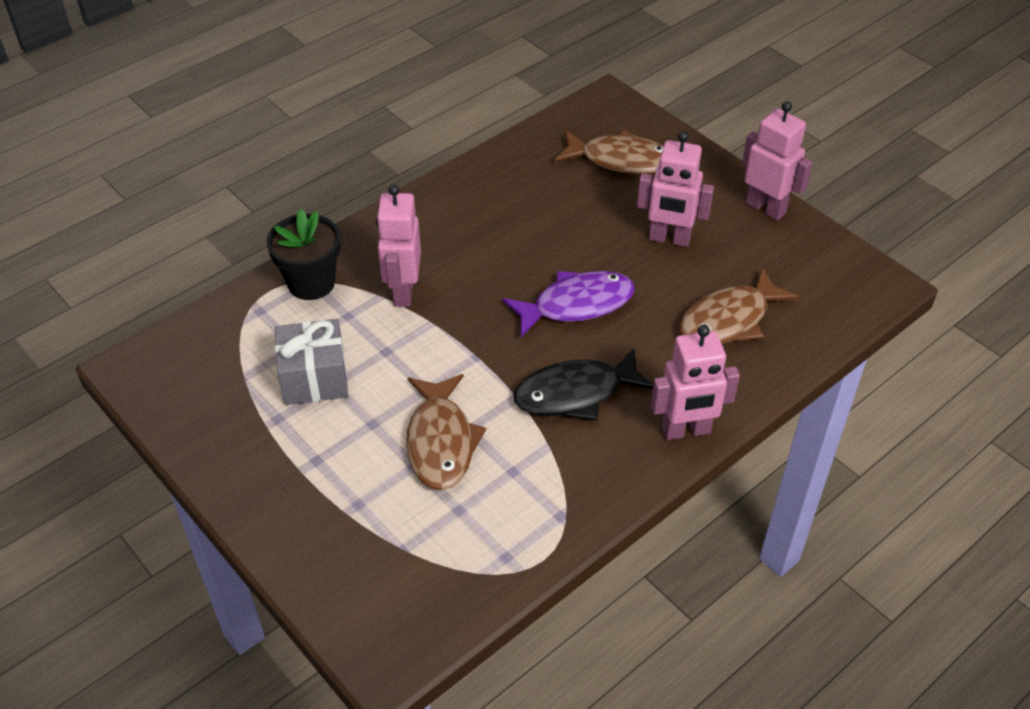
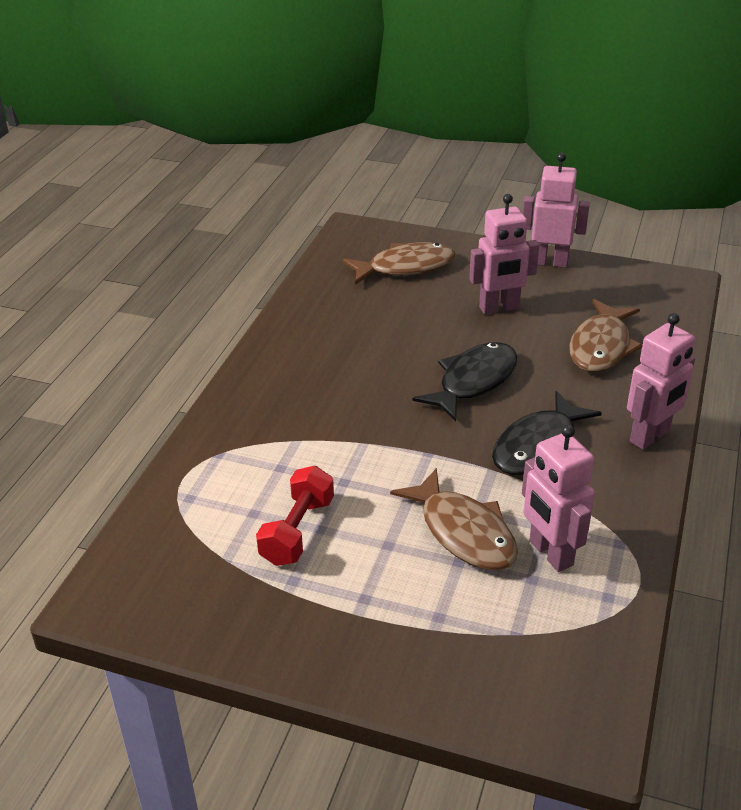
camera: 30 degrees left, 10 degrees down
(311, 283) = (220, 455): black flower pot -> none
(314, 378) = (297, 531): grey gift -> red dumbbell
(403, 292) = (314, 429): pink robot -> pink robot (550, 553)
(576, 305) = (473, 381): purple fish -> black fish

